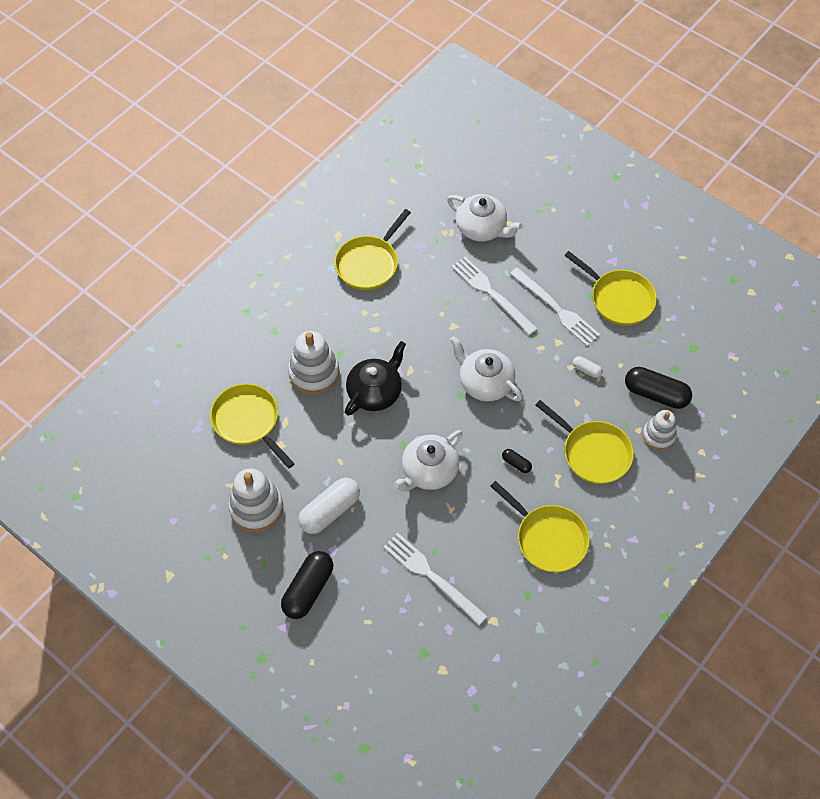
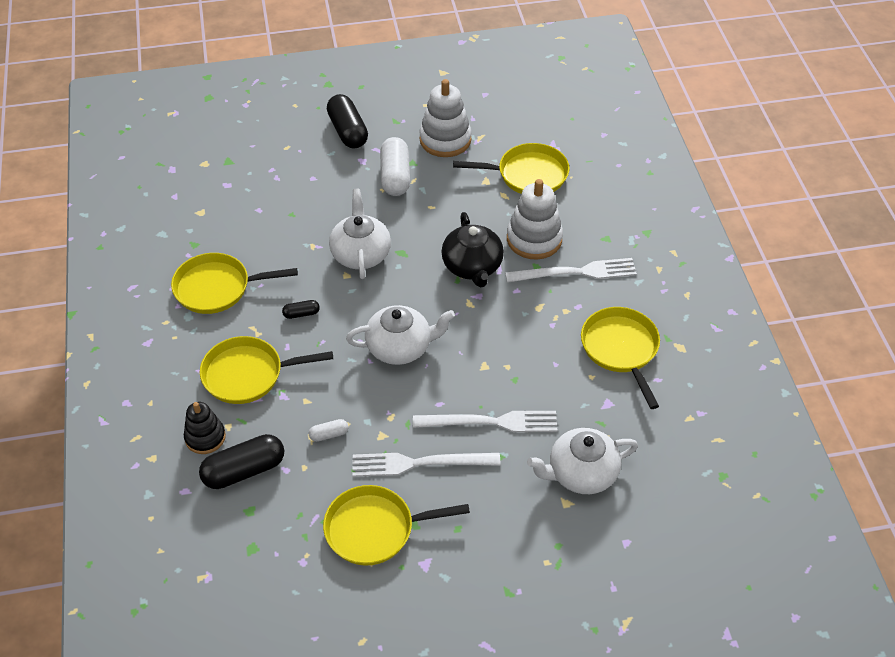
camera: 130 degrees right, 10 degrees down
(432, 576) = (275, 200): white fork -> white fork (576, 272)
(658, 435) = (205, 437): white stacking toy -> black stacking toy

